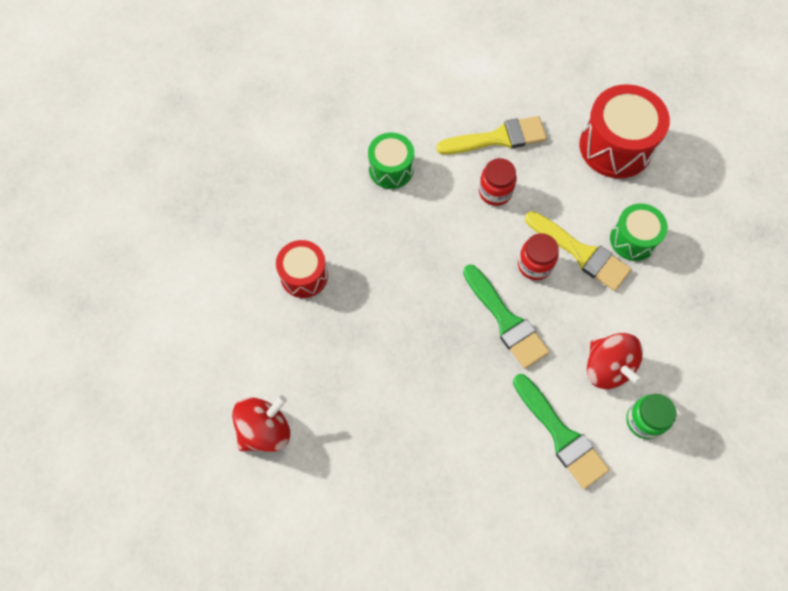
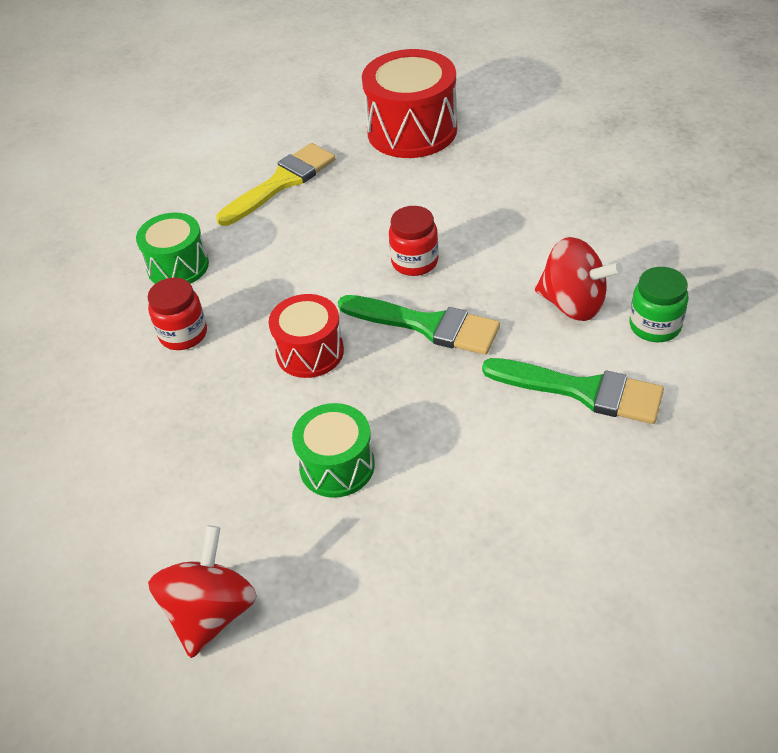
camera: 30 degrees left, 20 degrees down
(304, 276) = (143, 418): red drum -> red drum (310, 352)
(495, 192) = (316, 225): red jar -> red jar (183, 334)
(581, 253) = (455, 227): yellow brush -> none
(633, 239) = (497, 189): green drum -> green drum (337, 466)

